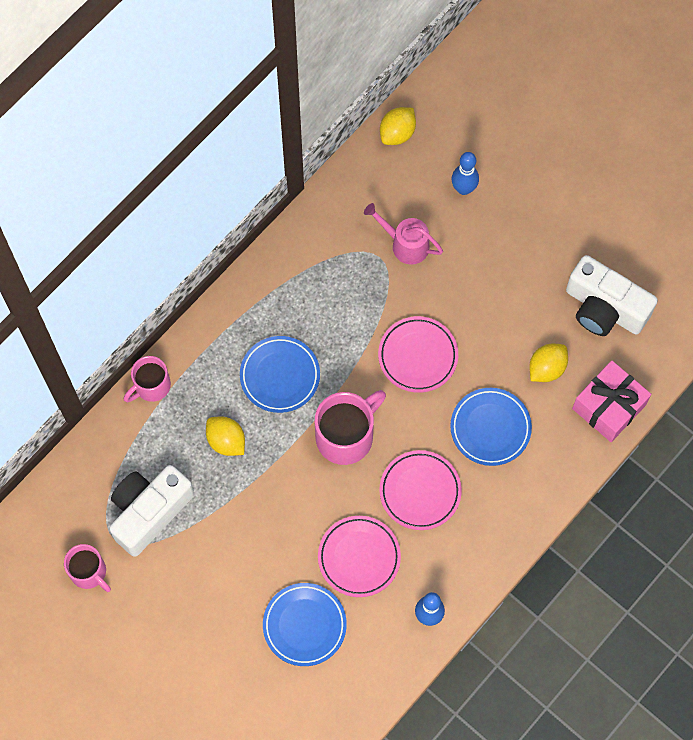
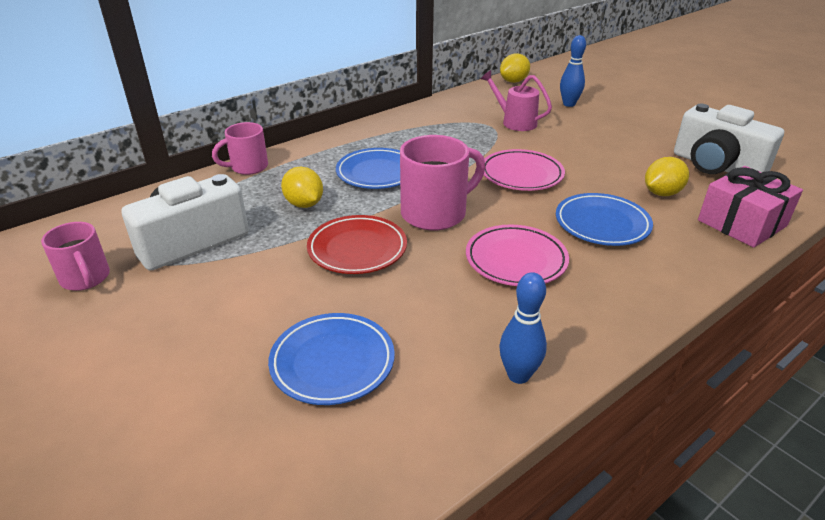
camera: 10 degrees right, 35 degrees down
(290, 499) = (357, 249): none -> red plate
(359, 557) = (428, 305): pink plate -> none

